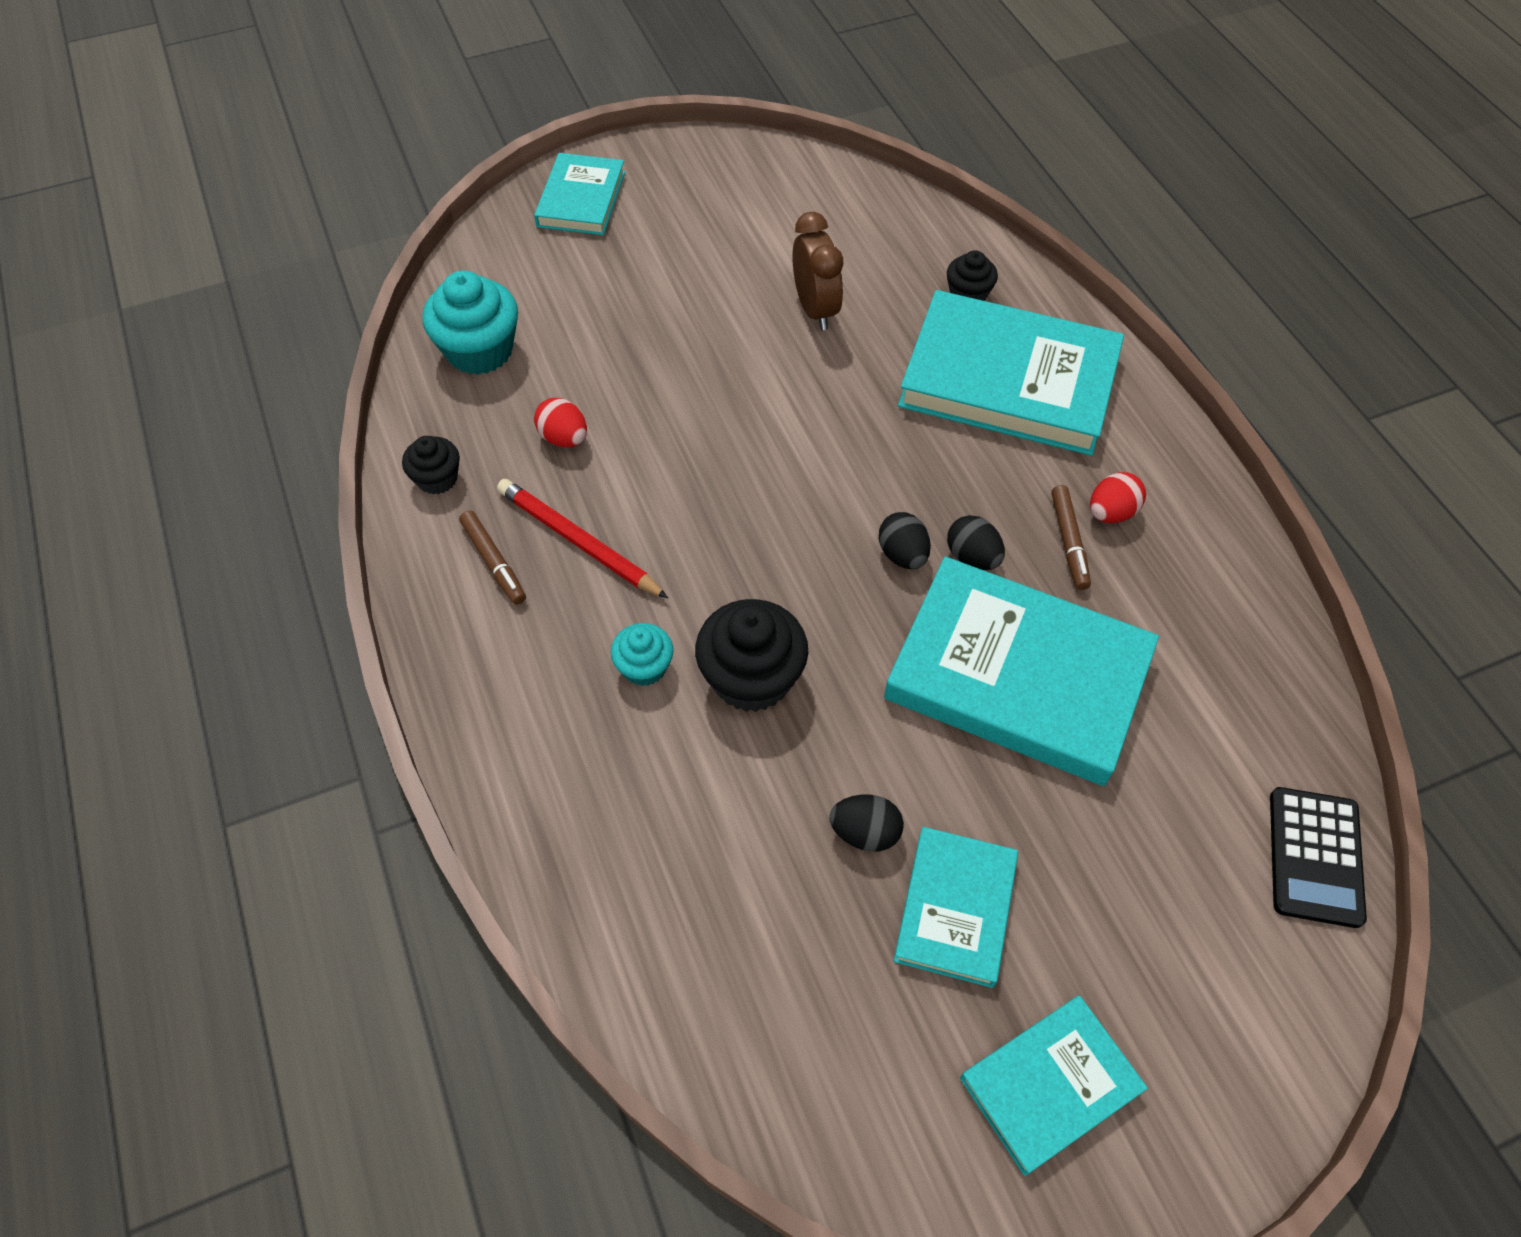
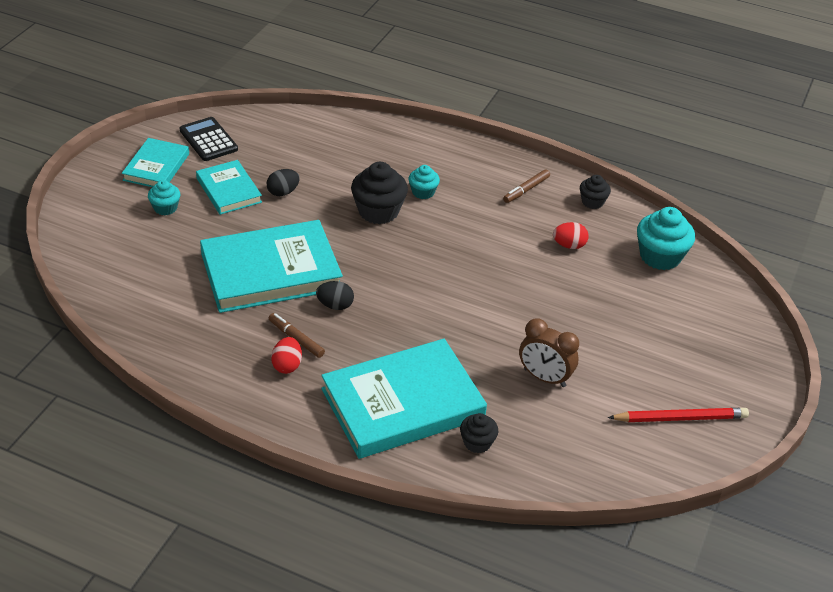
camera: 135 degrees right, 15 degrees down
(494, 562) = (526, 190): brown marker -> brown marker turned 60 degrees counterclockwise
(578, 541) = (505, 214): red pencil -> red pencil (680, 418)
(581, 199) = (743, 359): turquoise book -> none
(902, 555) = (367, 288): black egg -> none
(1100, 945) = (165, 208): none -> turquoise cupcake
(1314, 857) = (94, 278): black calculator -> black calculator (208, 140)

